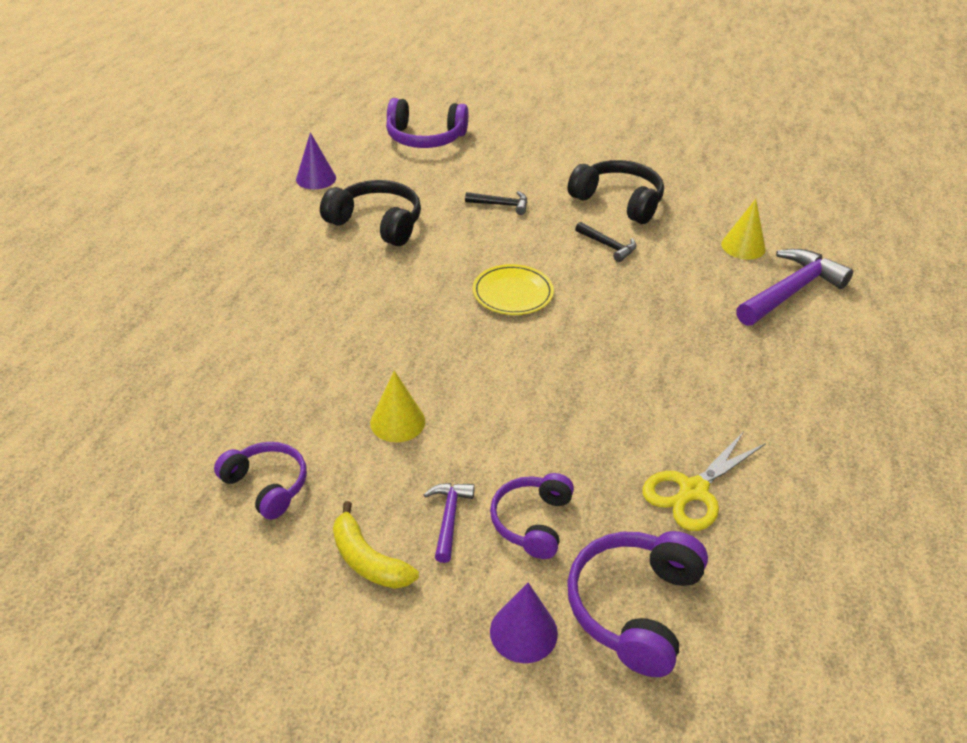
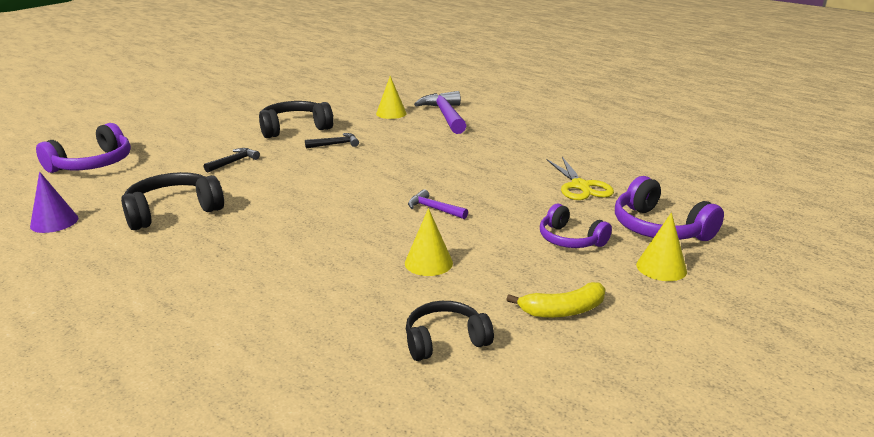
camera: 60 degrees left, 15 degrees down
(266, 486) = (445, 341): purple headphones -> black headphones
(449, 518) = (545, 267): purple hammer -> purple hammer (434, 209)
(512, 293) = (340, 185): yellow plate -> none
(523, 632) = (661, 267): purple cone -> yellow cone

